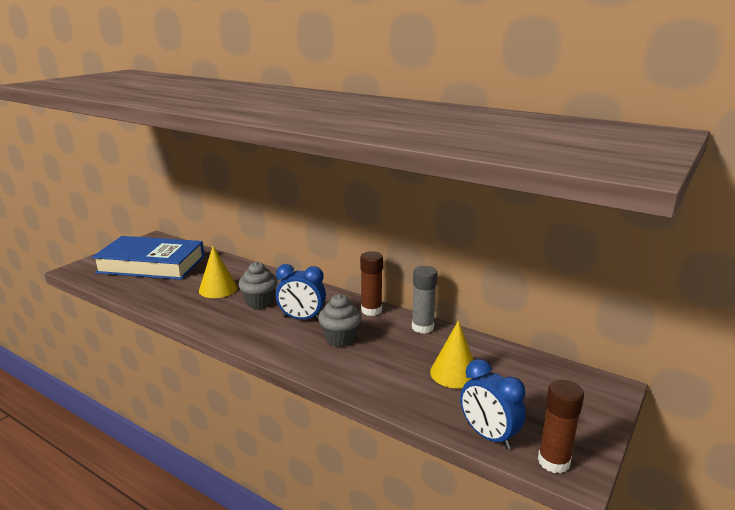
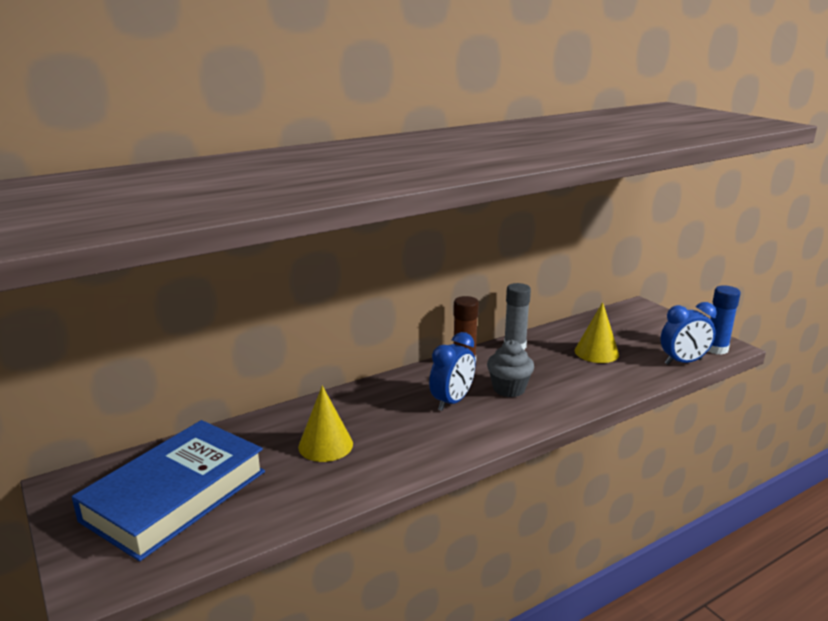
camera: 65 degrees left, 0 degrees up
(259, 302) = (391, 421): grey cupcake -> none
(553, 461) = (716, 349): brown glue stick -> blue glue stick

